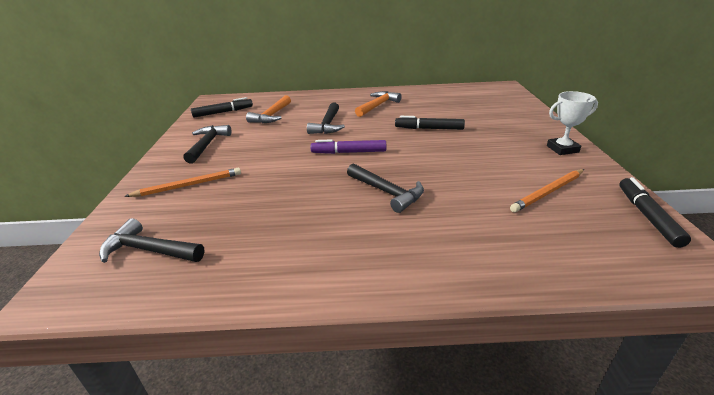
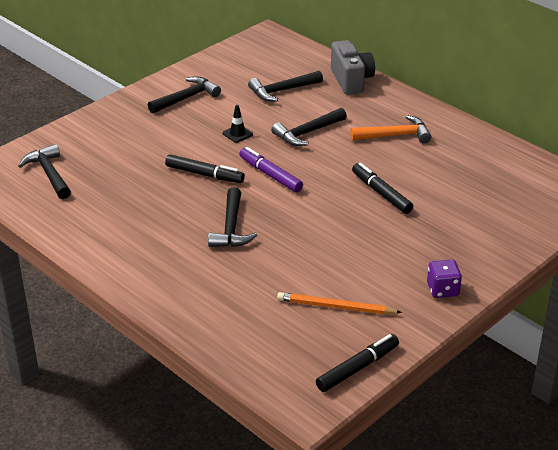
camera: 45 degrees right, 5 degrees up
(188, 185) = (125, 135): orange pencil -> none
(223, 112) = (251, 61): black marker -> black marker (204, 174)
(271, 116) = (282, 91): orange hammer -> black hammer
(283, 144) = (237, 134): none -> black traffic cone
(304, 97) = (351, 80): none -> grey camera
(562, 149) = (442, 289): white trophy -> purple dice

